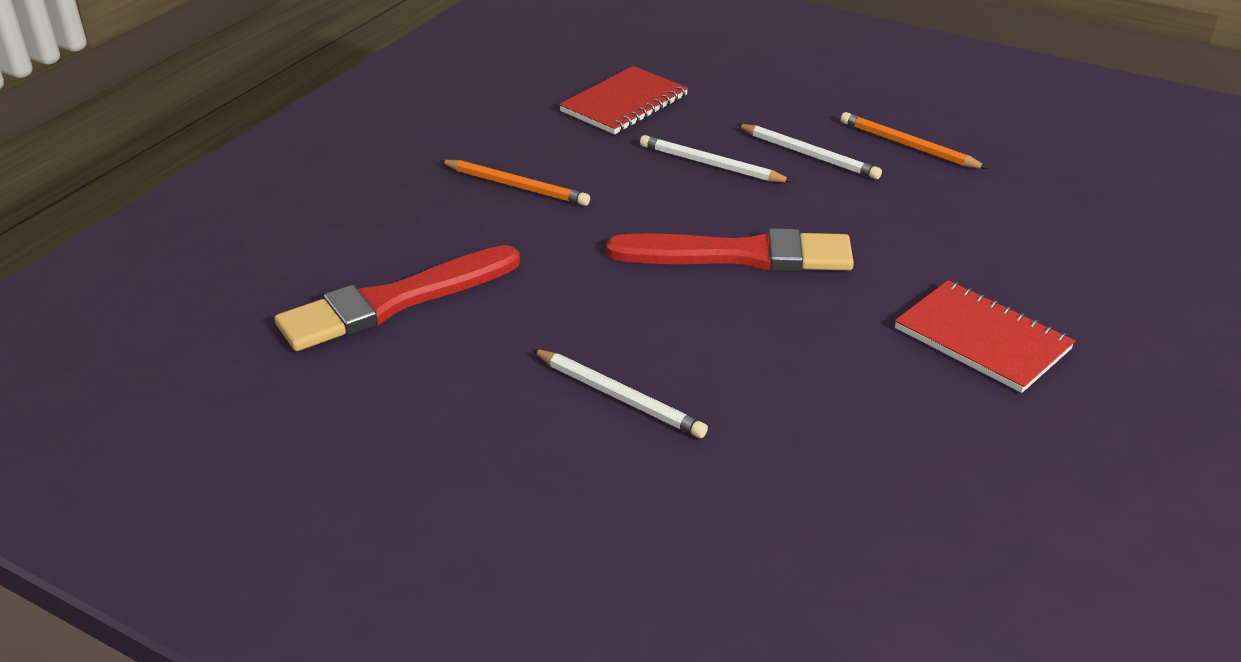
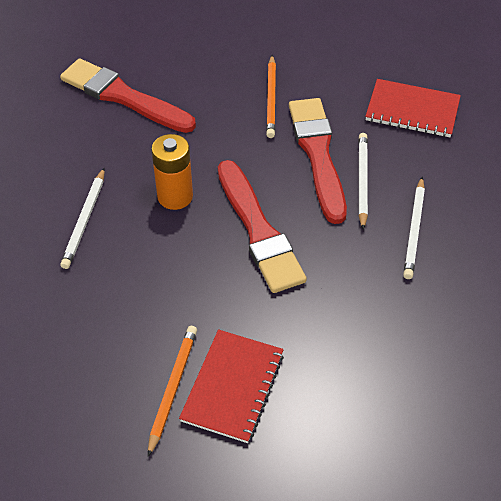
camera: 65 degrees right, 15 degrees up
(633, 305) = (175, 196): none -> orange battery
(644, 181) = (318, 154): none -> red brush
(908, 145) = (472, 286): orange pencil -> orange pencil (172, 388)

